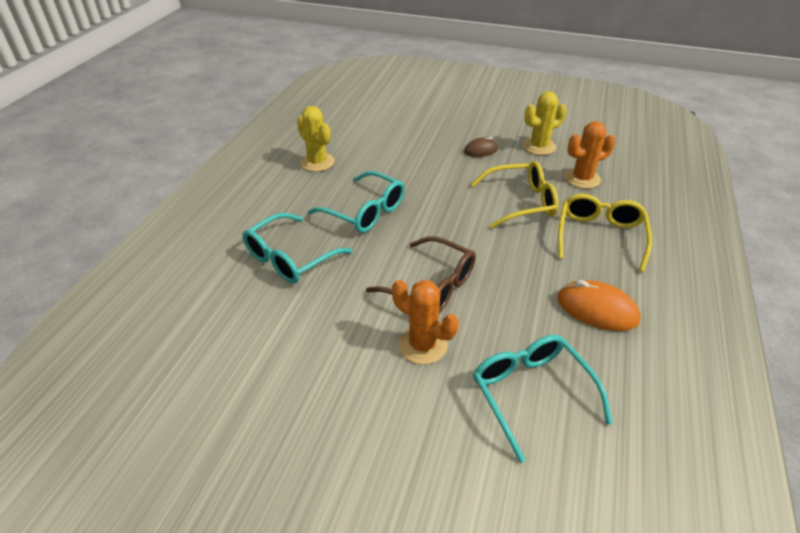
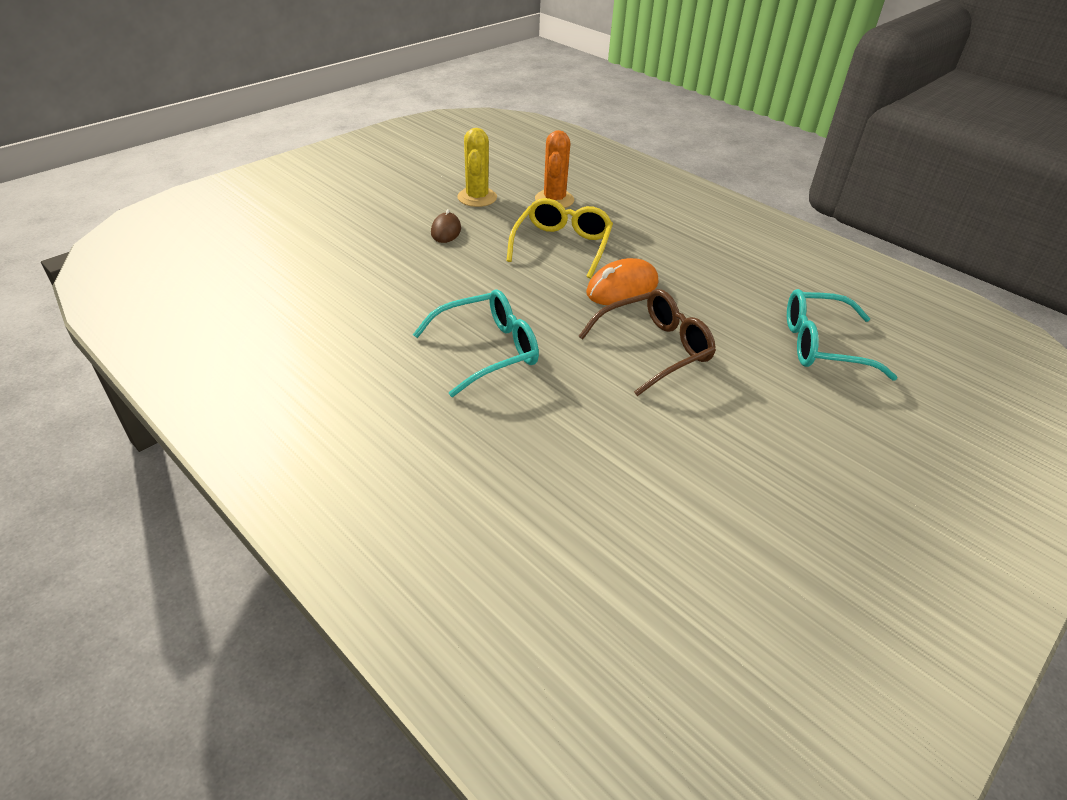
camera: 65 degrees left, 0 degrees up
(290, 258) = (532, 441): turquoise glasses -> none
(317, 162) = (337, 355): yellow cactus -> none
(422, 345) = (737, 385): orange cactus -> none
(597, 309) = (739, 271): orange mouse -> orange mouse (622, 288)
(599, 236) = (646, 229): yellow glasses -> none

